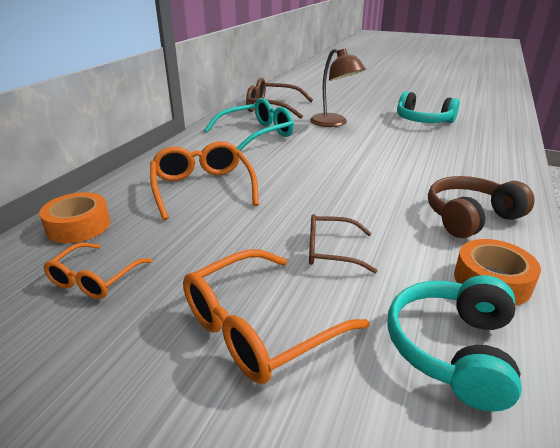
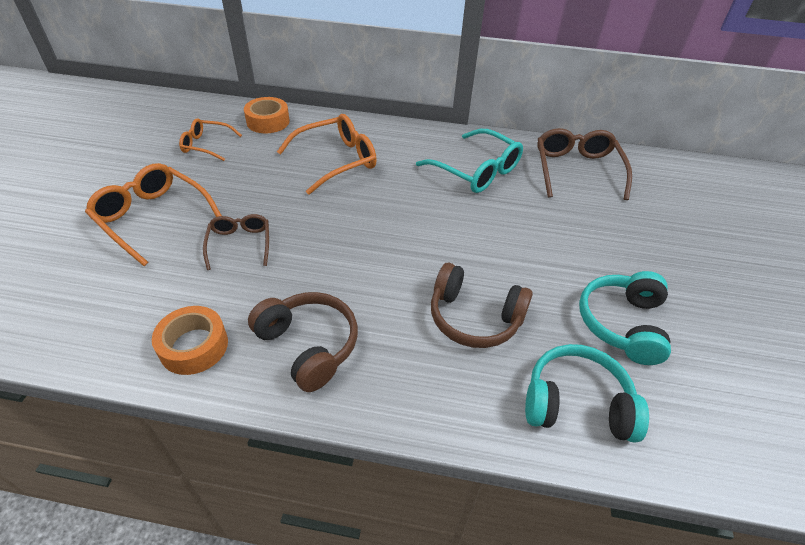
camera: 75 degrees right, 15 degrees up
(334, 123) = (550, 227): brown lamp -> none
(425, 155) = (474, 317): none -> brown headphones
(452, 349) = (117, 310): turquoise headphones -> turquoise headphones (576, 403)

